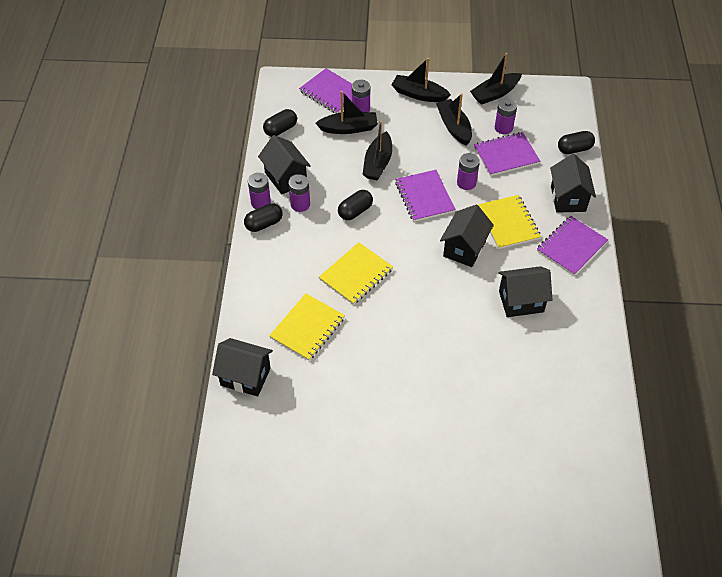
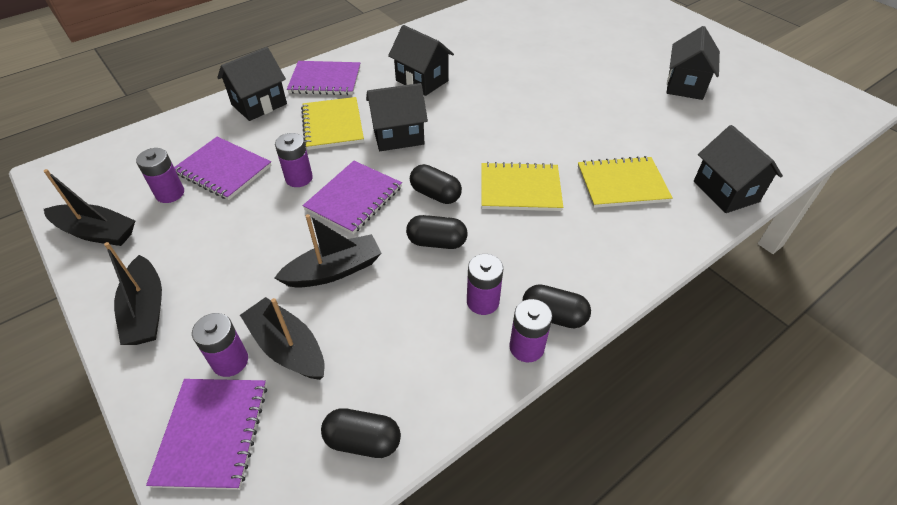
camera: 130 degrees left, 5 degrees down
(286, 178) = (455, 352): black house -> black house (685, 85)
(454, 127) = (200, 236): black boat -> none
(508, 223) = (333, 125): yellow notebook -> yellow notebook turned 45 degrees counterclockwise
(574, 149) = (172, 128): black capsule -> black capsule (435, 194)

